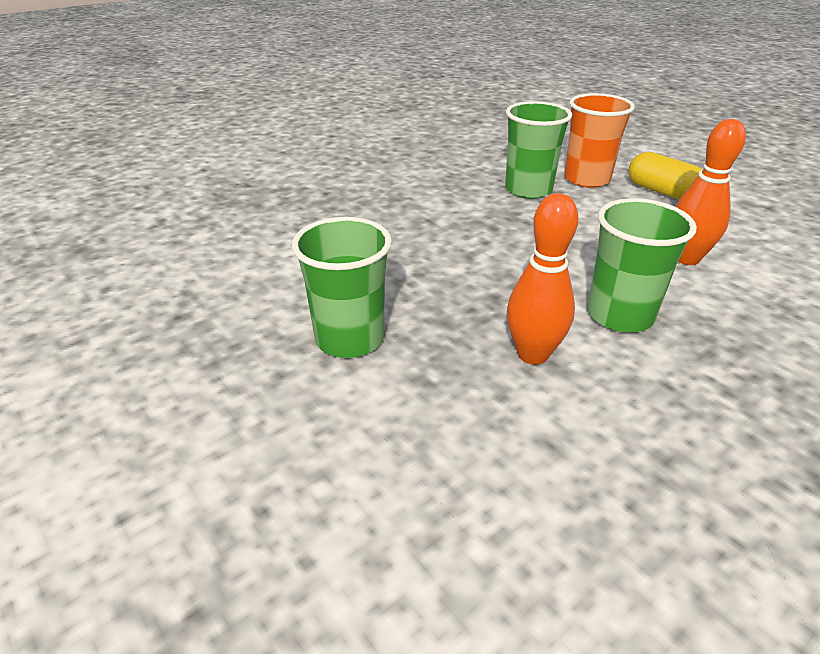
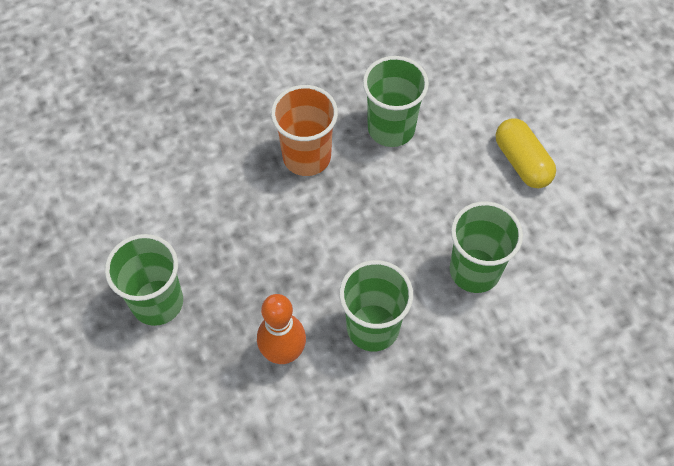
camera: 15 degrees right, 25 degrees up
(586, 179) = (460, 122): orange cup -> orange cup (306, 157)
(686, 258) = (474, 270): orange bowling pin -> green cup

